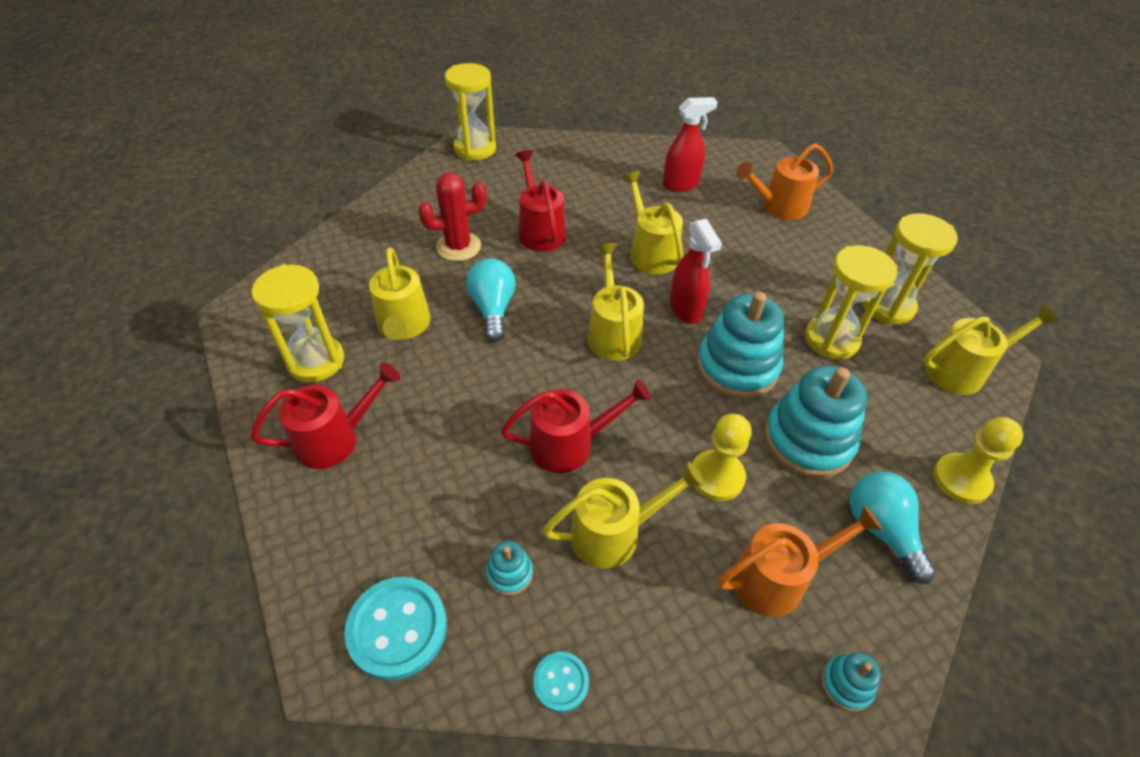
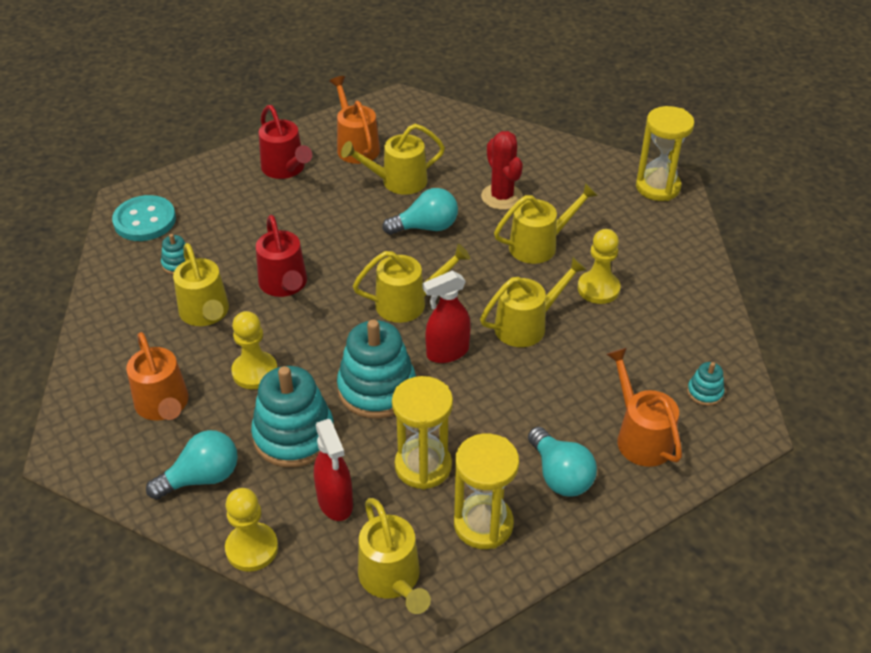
camera: 85 degrees right, 5 degrees down
(316, 361) = (356, 146): yellow hourglass -> orange watering can
(540, 230) = (539, 245): red watering can -> yellow watering can
(560, 682) = (102, 294): turquoise button -> none
(606, 203) = (598, 289): none -> yellow pawn
(681, 184) = (653, 348): red spray bottle -> red spray bottle (335, 502)
(826, 255) = (560, 475): none -> turquoise light bulb
(846, 684) = (80, 439): turquoise stacking toy -> turquoise stacking toy (704, 392)

